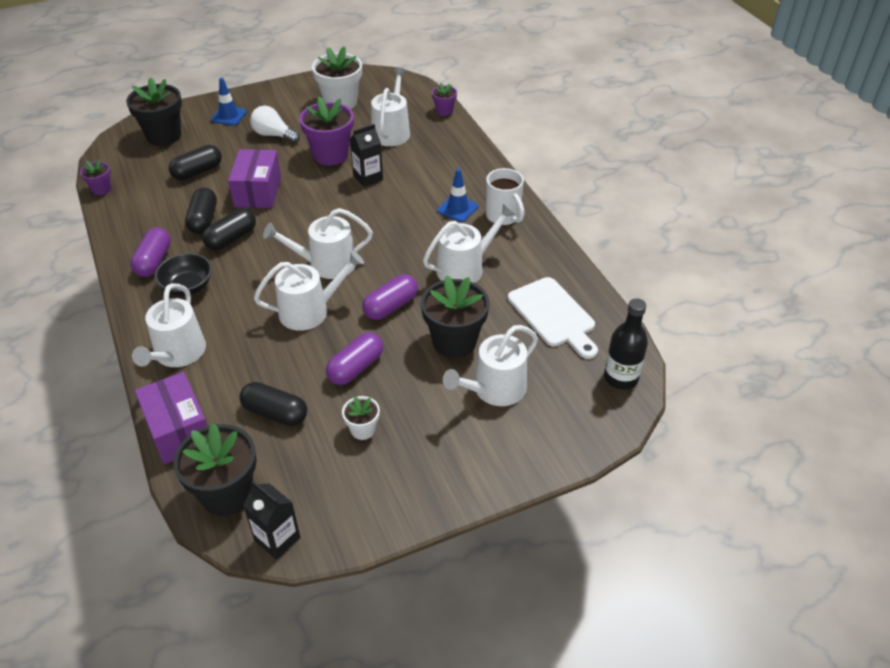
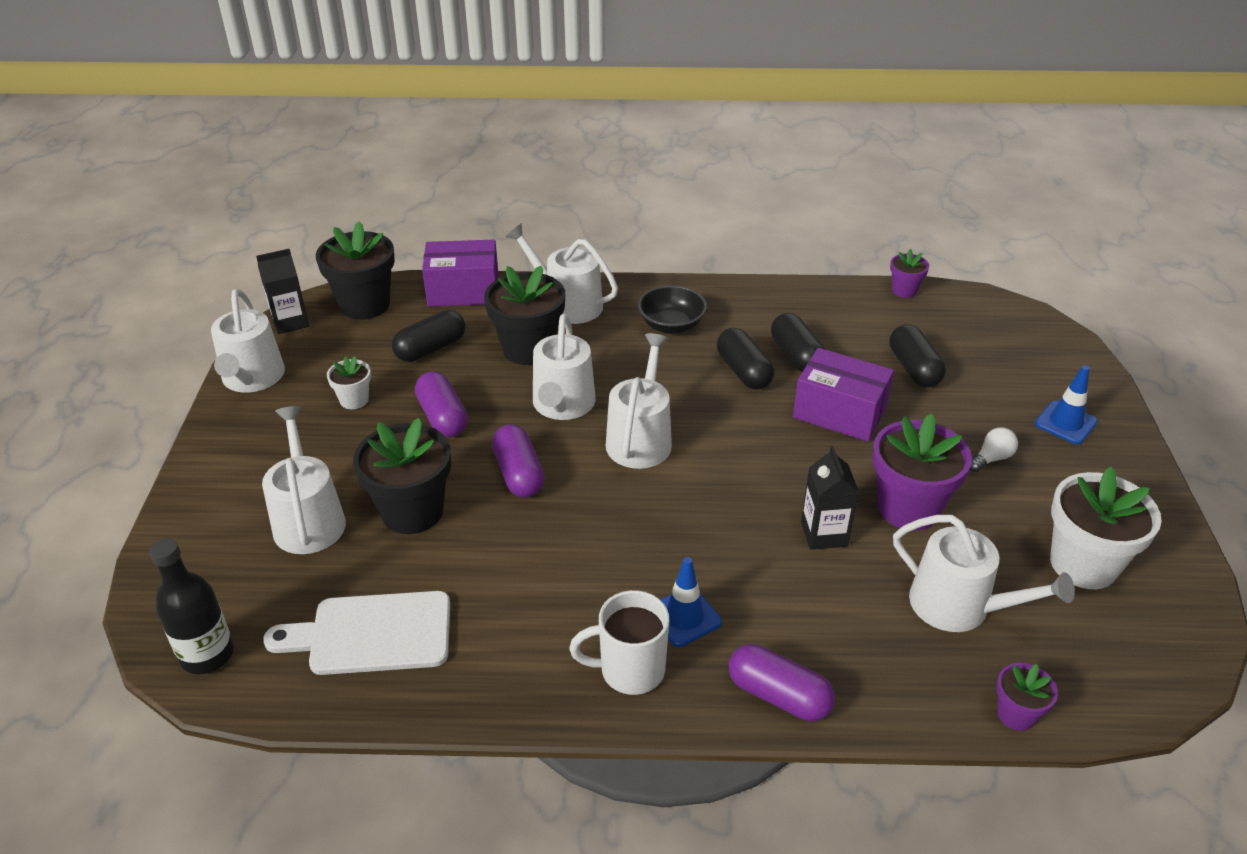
camera: 115 degrees right, 5 degrees down
(154, 261) = (733, 309): purple capsule -> purple capsule (778, 695)
(164, 135) = (1023, 353): black flower pot -> black flower pot (528, 349)
(203, 220) = (796, 356): black capsule -> black capsule turned 45 degrees clockwise
(273, 135) = (991, 458): white light bulb -> white light bulb, size x0.64
(465, 268) = (539, 573): white watering can -> white watering can (252, 378)

